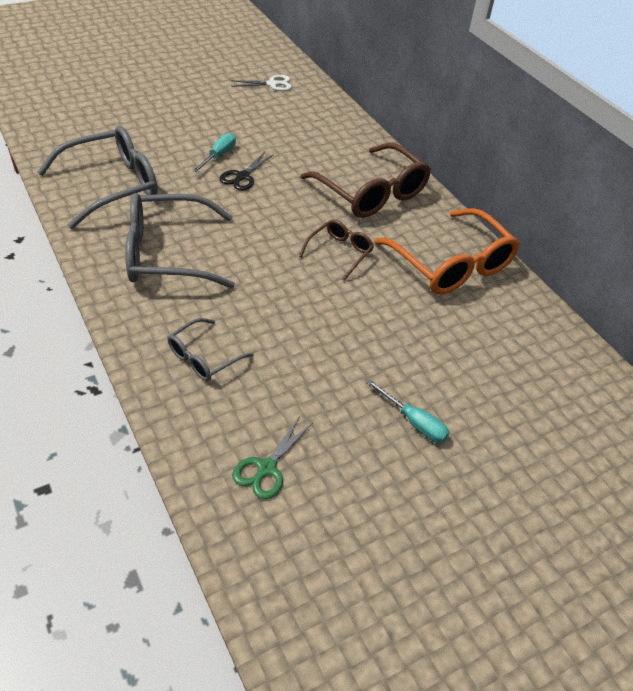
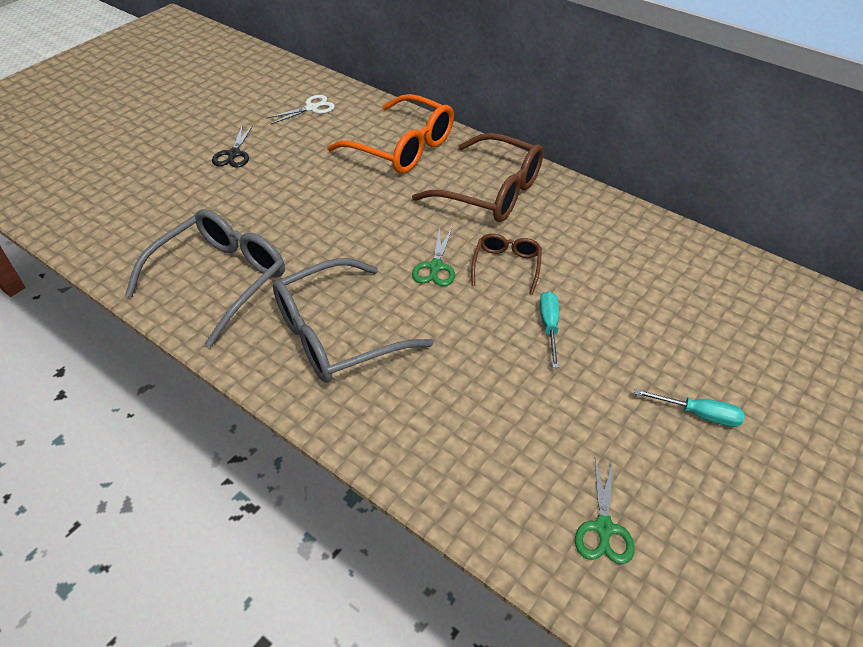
camera: 20 degrees left, 0 degrees up
(203, 357) = (456, 435): grey glasses -> none
(219, 155) = (312, 204): turquoise screwdriver -> turquoise screwdriver (549, 327)
(242, 176) = (353, 219): black scissors -> black scissors (234, 154)
(281, 233) = (435, 267): none -> green scissors
(451, 264) = (615, 238): orange glasses -> orange glasses (402, 147)

